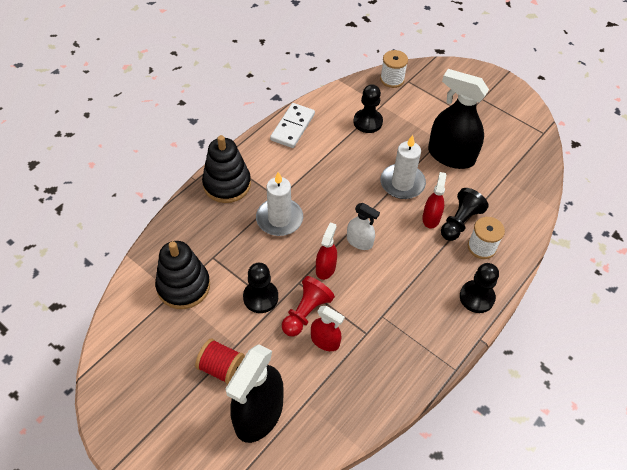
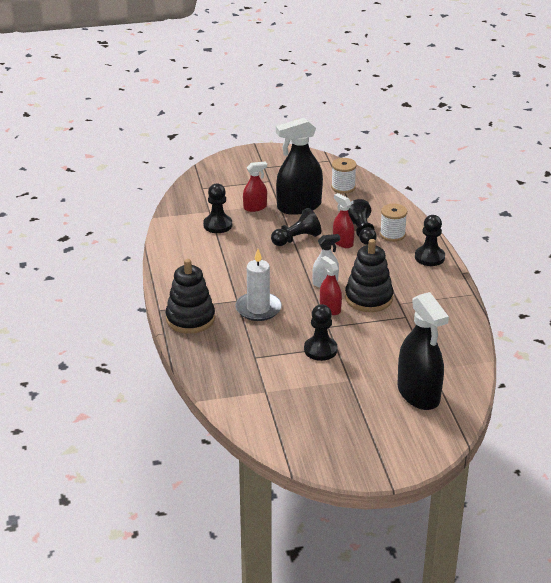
camera: 50 degrees left, 20 degrees down
(183, 286) = (265, 383): black stacking toy -> black stacking toy (368, 298)
(221, 368) = (361, 395): red spool -> none
(293, 127) = (174, 261): white domino -> none
(306, 312) = (358, 335): red pawn -> none
(325, 341) = (391, 337): red spray bottle -> red spray bottle (255, 207)
(392, 79) = (190, 194): white spool -> white spool (343, 187)
(402, 183) = (296, 239): white candle -> black pawn

